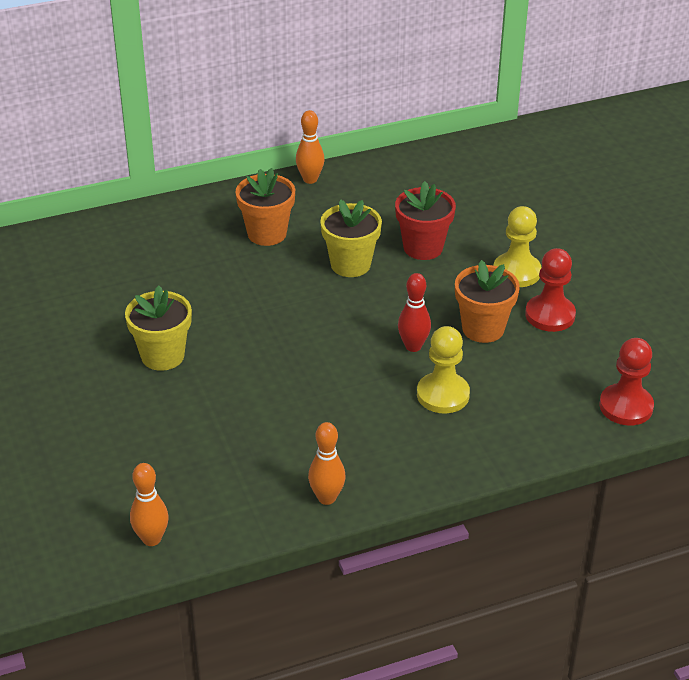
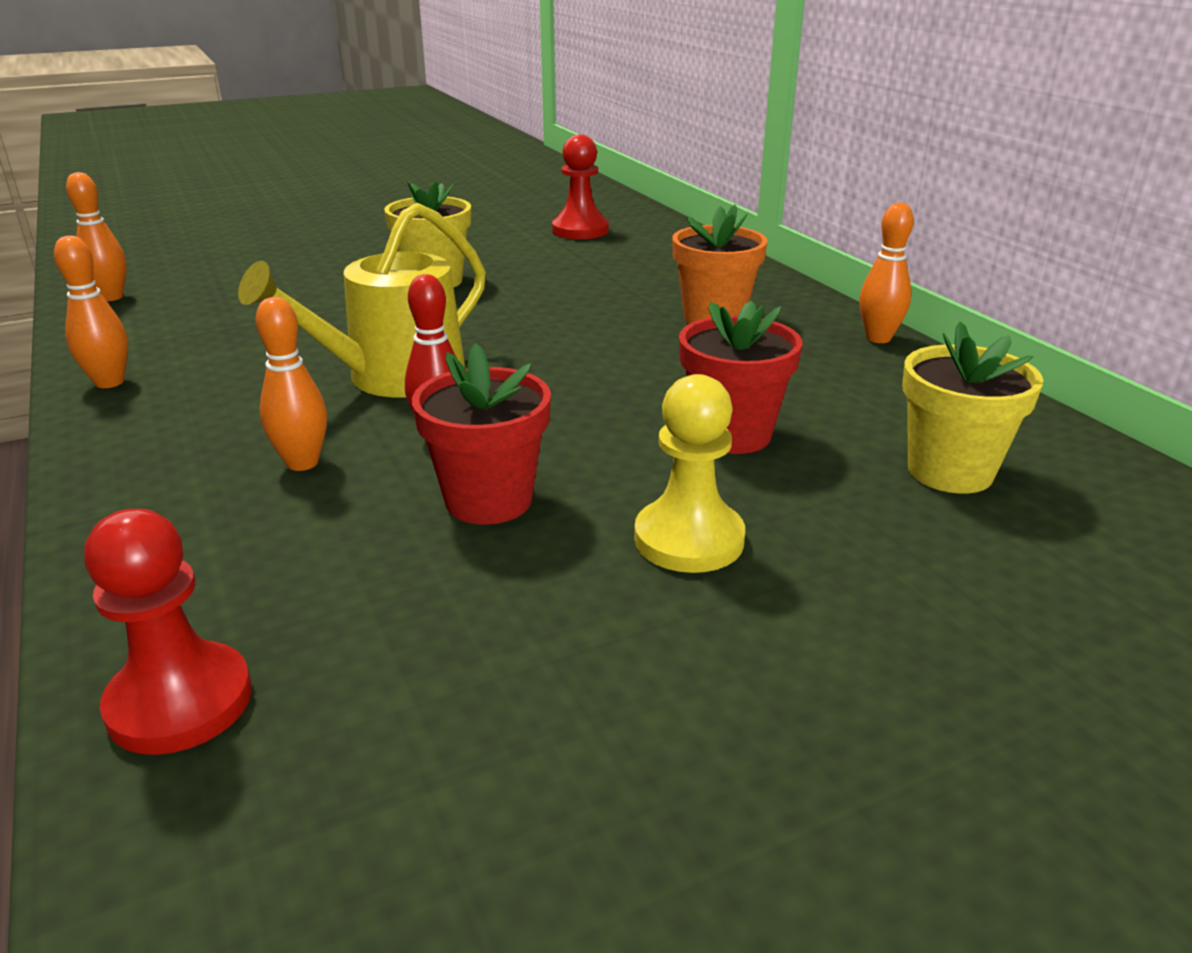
camera: 85 degrees right, 10 degrees down
(337, 367) = (394, 377): none -> yellow watering can
(350, 264) = (657, 376): yellow flower pot -> yellow flower pot (950, 471)
(443, 395) = (302, 463): yellow pawn -> orange bowling pin
(483, 329) = (489, 500): orange flower pot -> red flower pot
(550, 315) = (538, 585): red pawn -> red pawn (580, 230)

